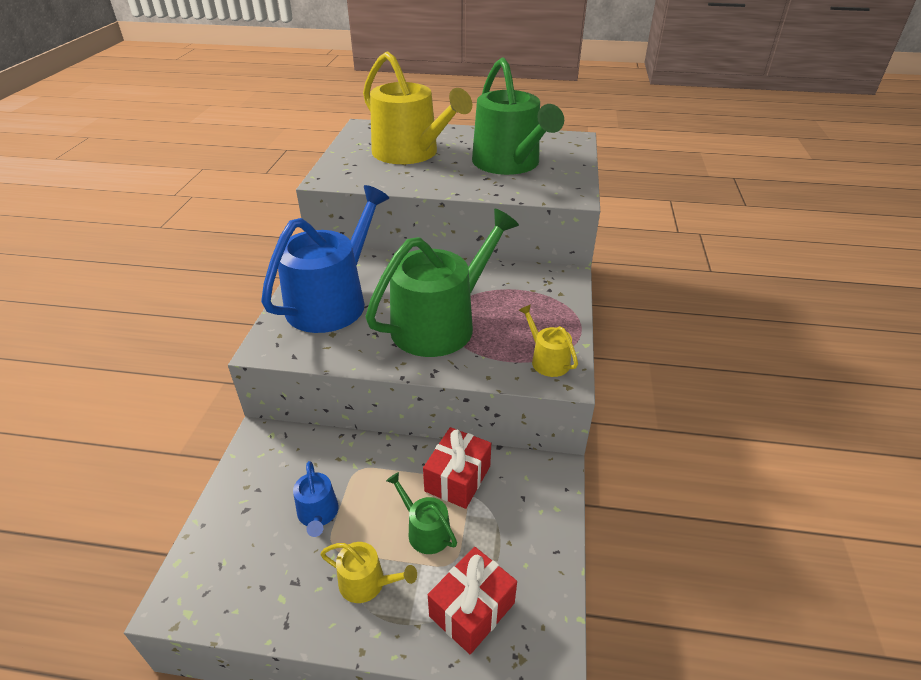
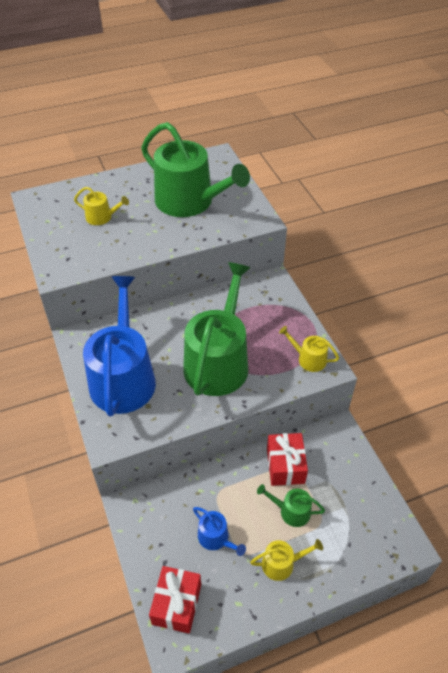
camera: 30 degrees left, 10 degrees up
(411, 153) = (102, 217): yellow watering can -> yellow watering can, size x0.43
(472, 609) = (352, 544): red gift -> red gift (177, 604)

